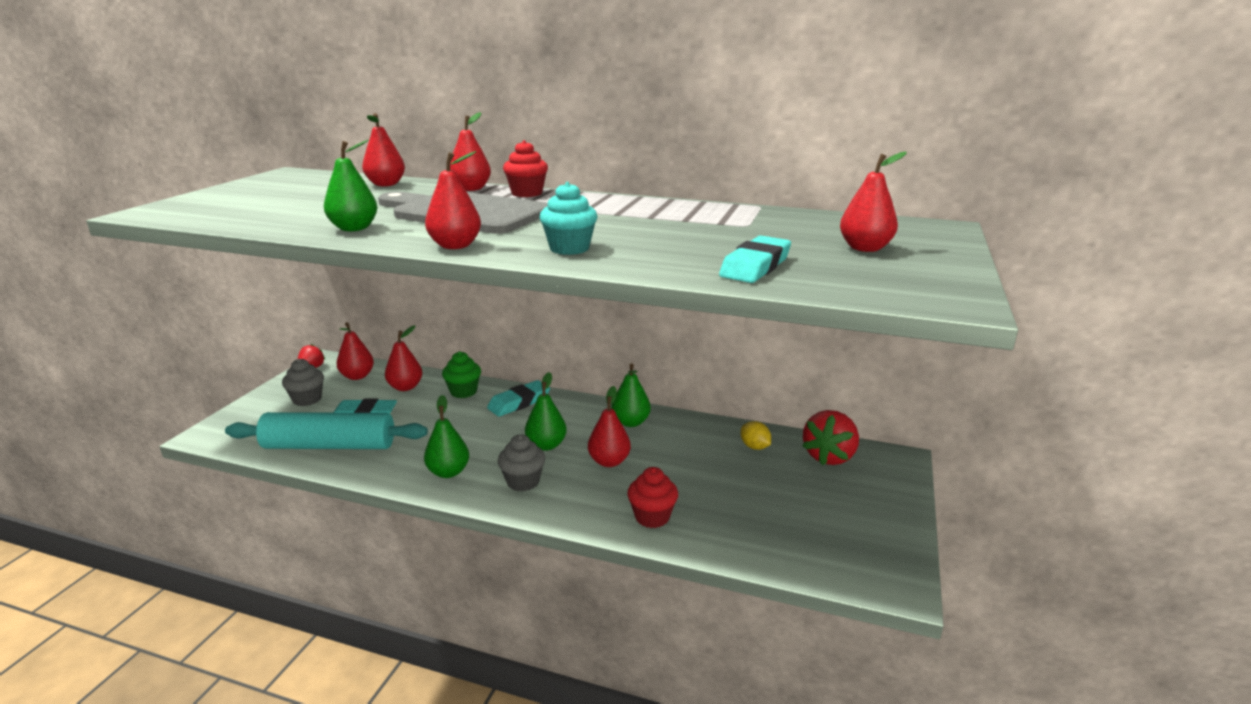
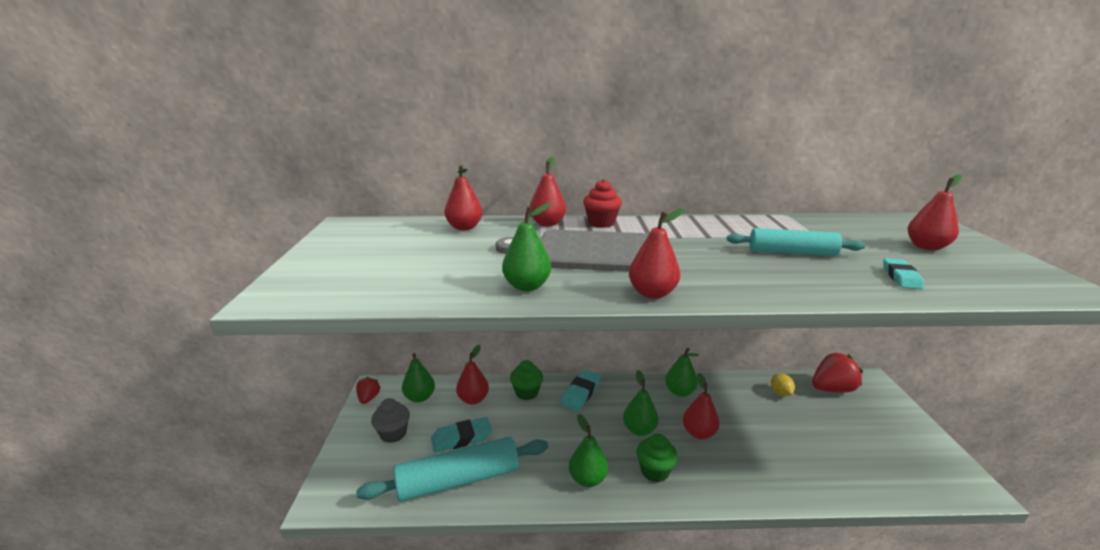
camera: 20 degrees left, 0 degrees up
(357, 376) = (420, 397): red pear -> green pear
(523, 482) = (654, 471): grey cupcake -> green cupcake
(569, 248) = (744, 281): turquoise cupcake -> none
(652, 517) = (776, 477): red cupcake -> none
(679, 235) = (791, 252): none -> turquoise rolling pin
(754, 447) = (780, 393): yellow lemon -> yellow lemon turned 45 degrees clockwise
(755, 266) = (901, 277): turquoise eraser -> turquoise eraser, size x0.67
(829, 456) = (832, 389): red strawberry -> red strawberry turned 120 degrees counterclockwise

